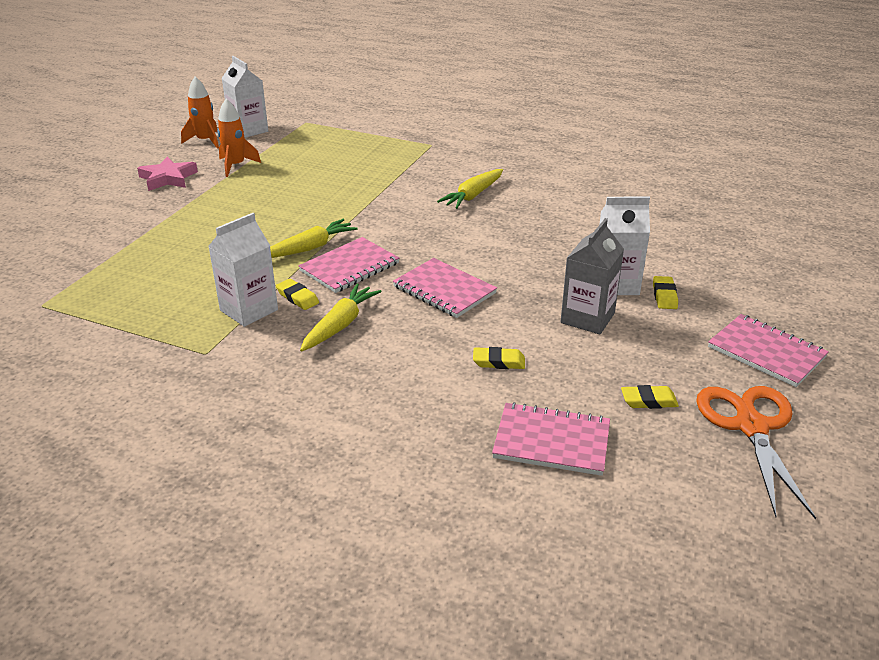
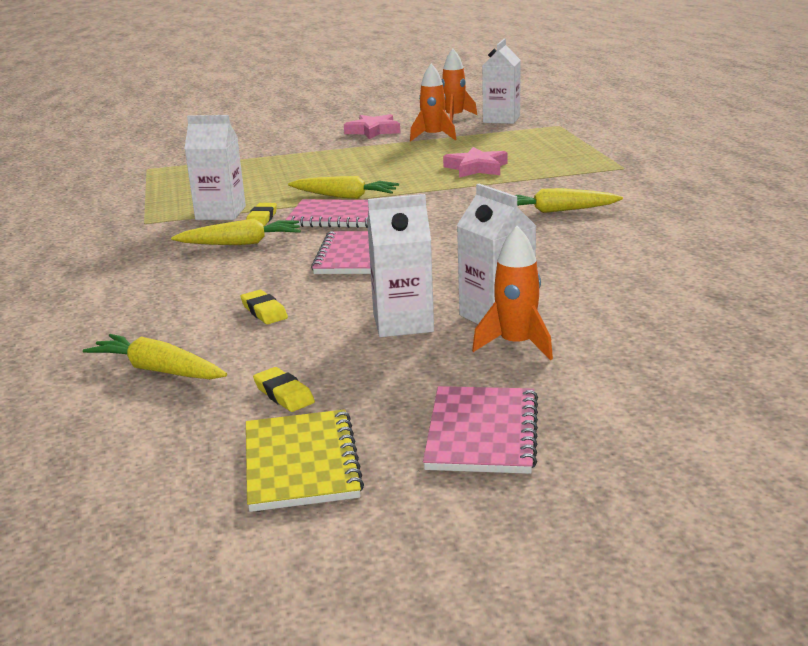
camera: 55 degrees right, 10 degrees down
(340, 182) = (476, 168): none -> pink star
(551, 441) = (158, 370): pink notebook -> yellow carrot
(587, 318) = (403, 323): grey carton -> white carton
(664, 296) = (516, 345): yellow eraser -> orange rocket
(751, 427) = (301, 463): orange scissors -> yellow notebook

